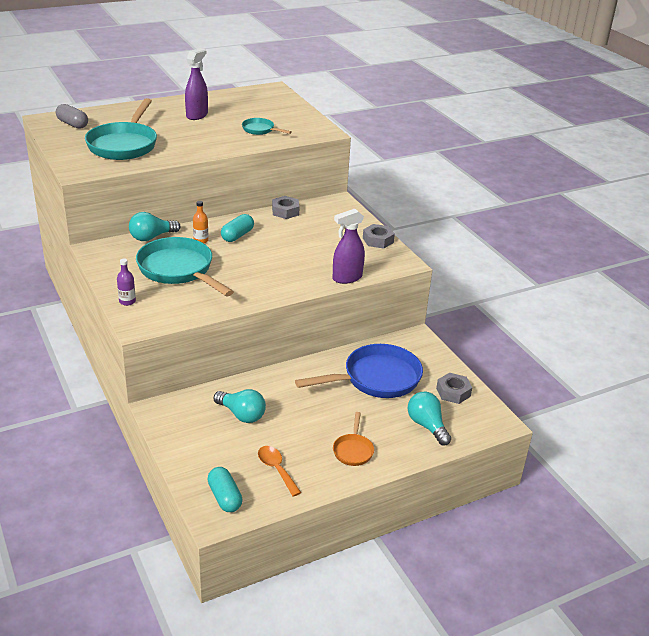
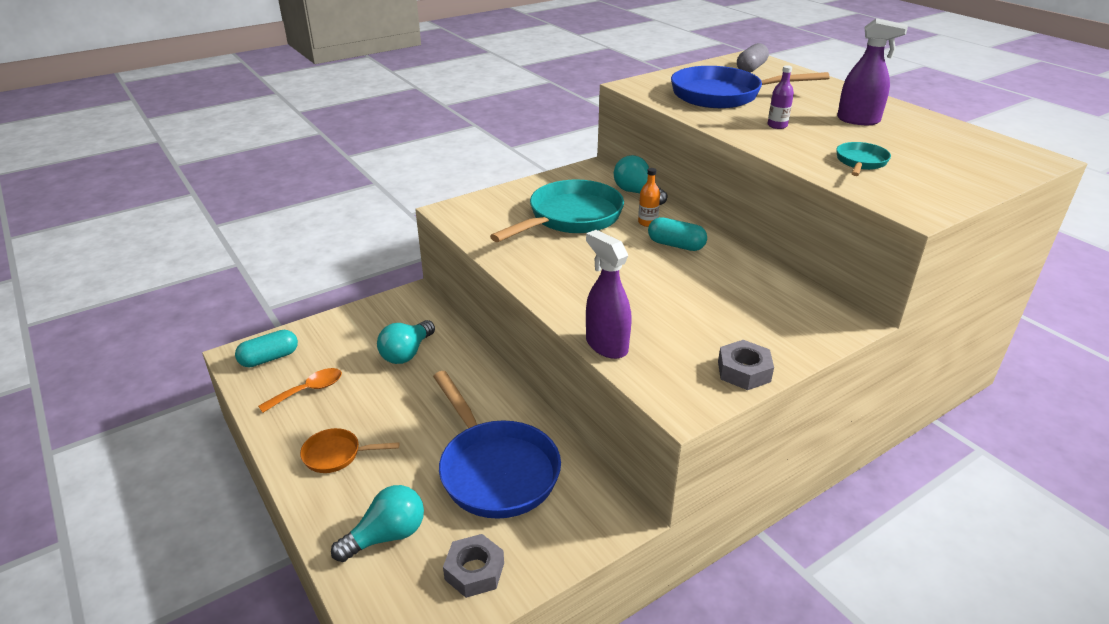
camera: 85 degrees right, 0 degrees up
(124, 144) = (723, 95): turquoise pan -> blue pan
(127, 301) = (495, 199): purple bottle -> purple bottle (777, 125)
(285, 211) = (773, 275): grey nut -> none

